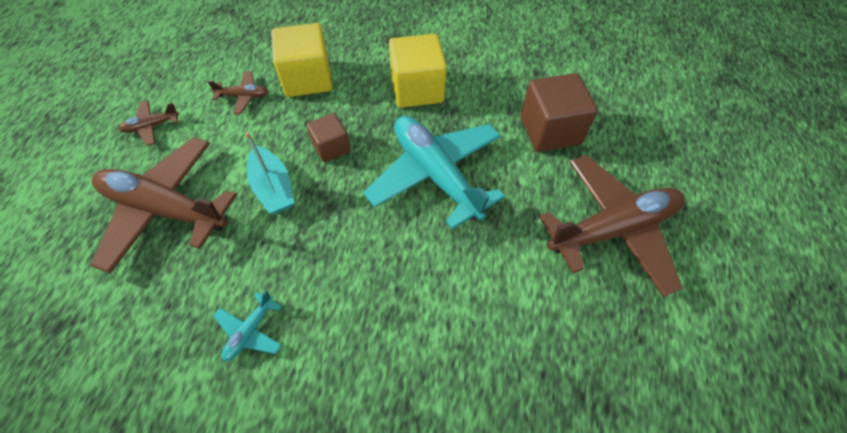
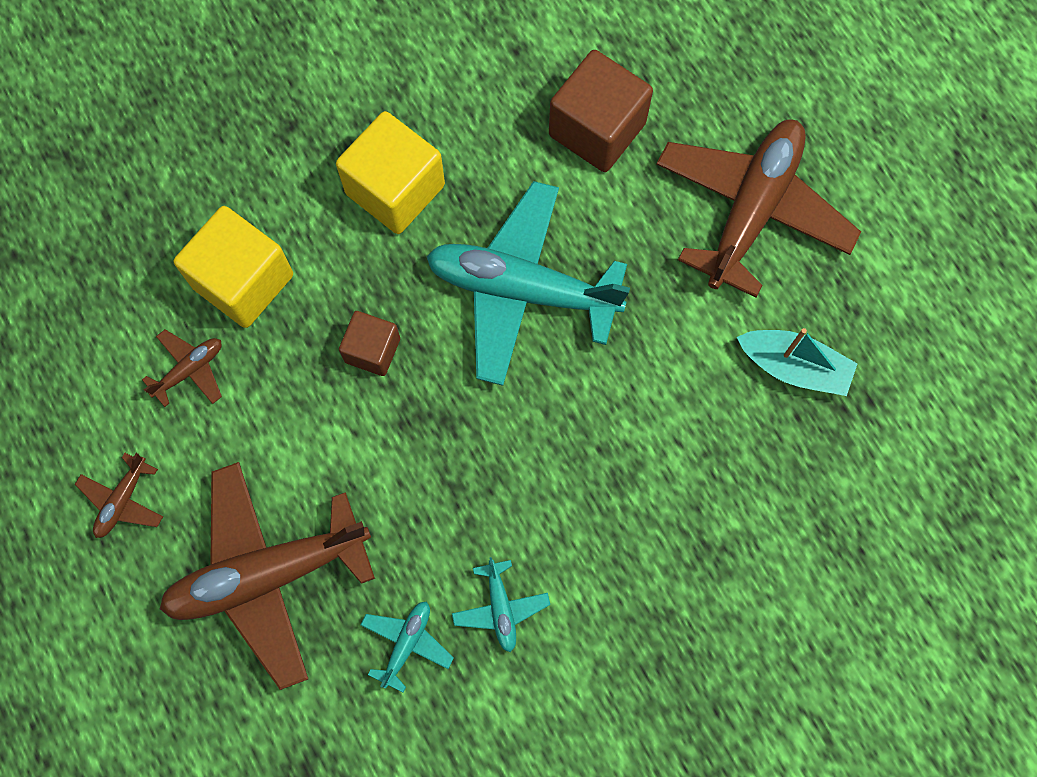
camera: 40 degrees left, 15 degrees up
(183, 305) = (407, 643): none -> turquoise plane
(273, 188) = (360, 452): turquoise boat -> turquoise boat (794, 367)

